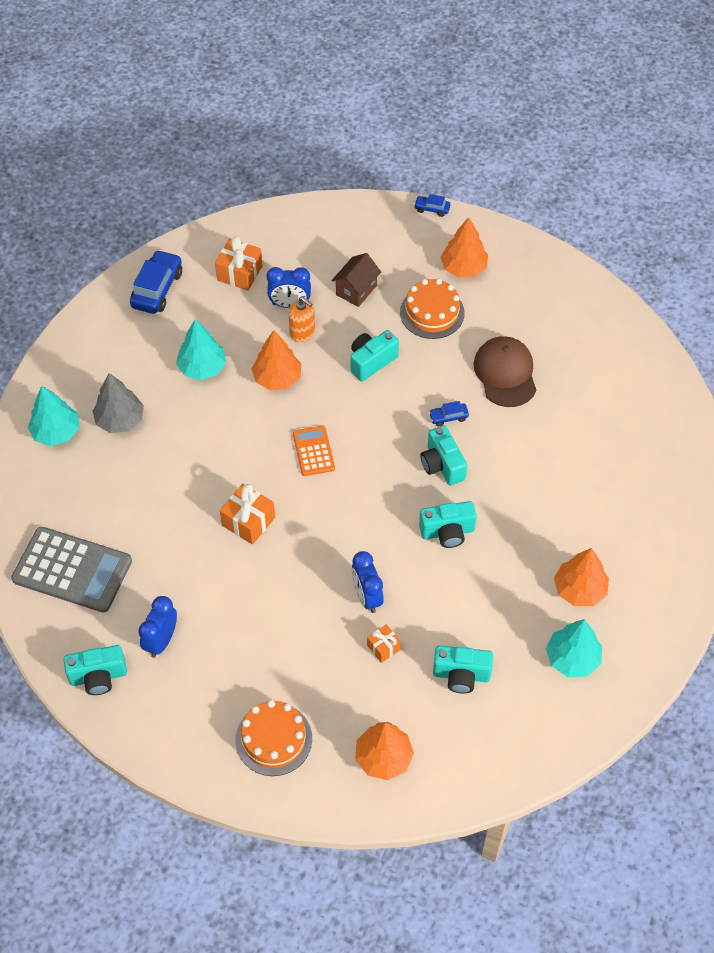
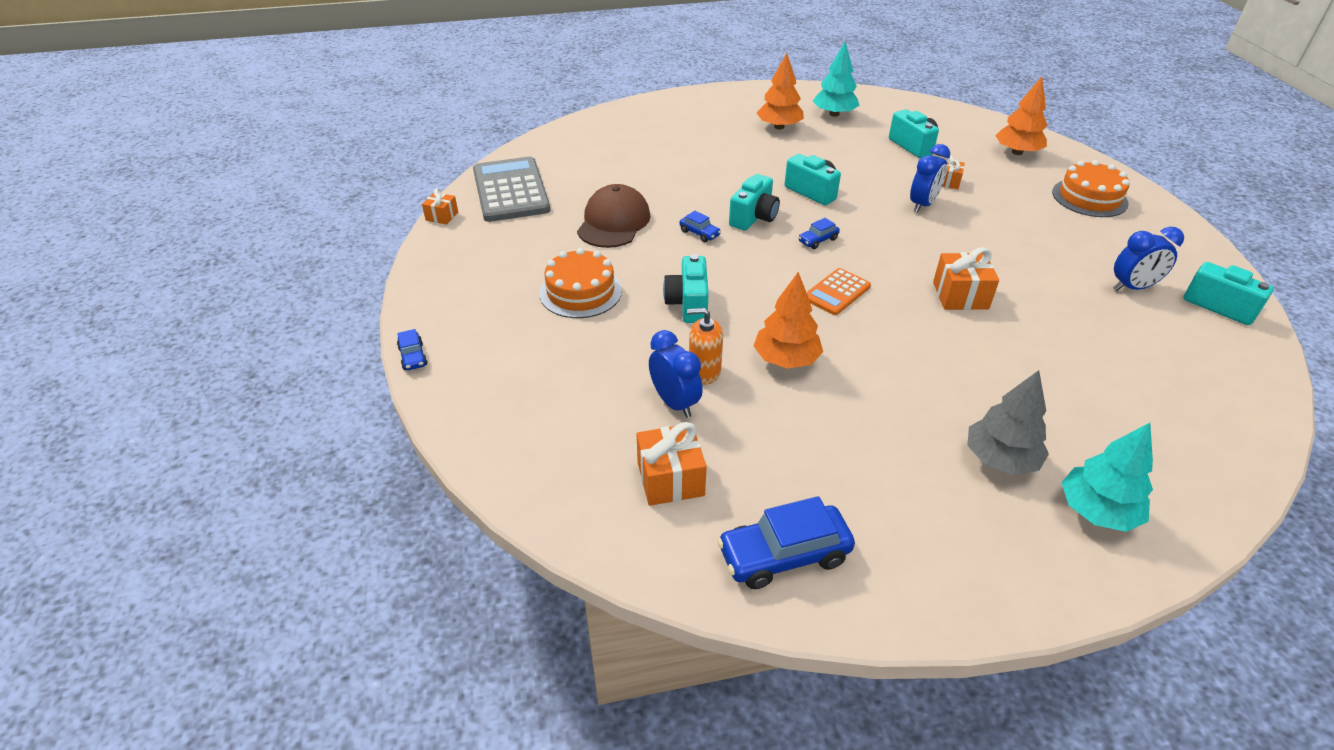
camera: 125 degrees left, 15 degrees down
(72, 570) = (1186, 383): grey calculator -> grey calculator (511, 190)
(202, 367) = (845, 429): turquoise tree -> none
(302, 332) = (704, 372): orange soap dispenser -> orange soap dispenser turned 90 degrees counterclockwise
(356, 290) = (600, 359): brown house -> none
(371, 361) = (688, 304): turquoise camera -> turquoise camera turned 75 degrees clockwise
(379, 485) = (818, 240): none -> blue car
(463, 268) = (495, 296): orange tree -> none
(505, 373) = (613, 222): brown cap -> brown cap turned 150 degrees clockwise
(592, 278) = (442, 216): none -> orange gift

